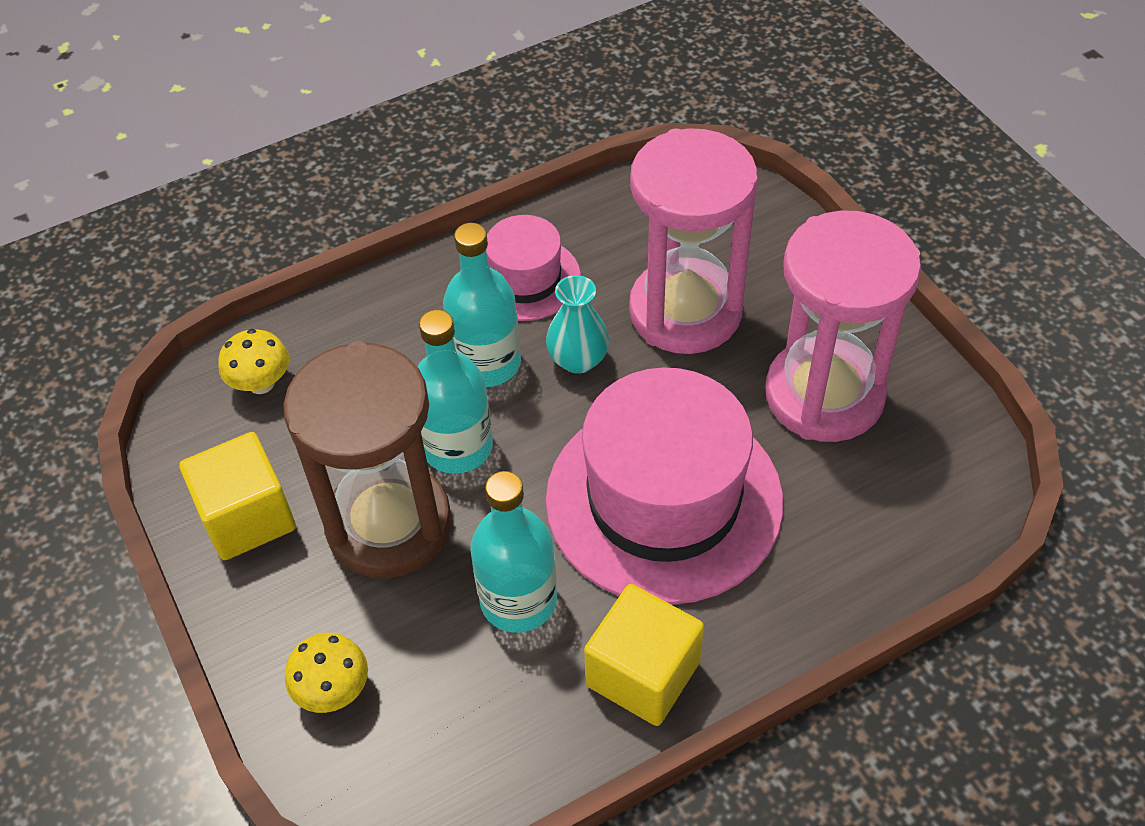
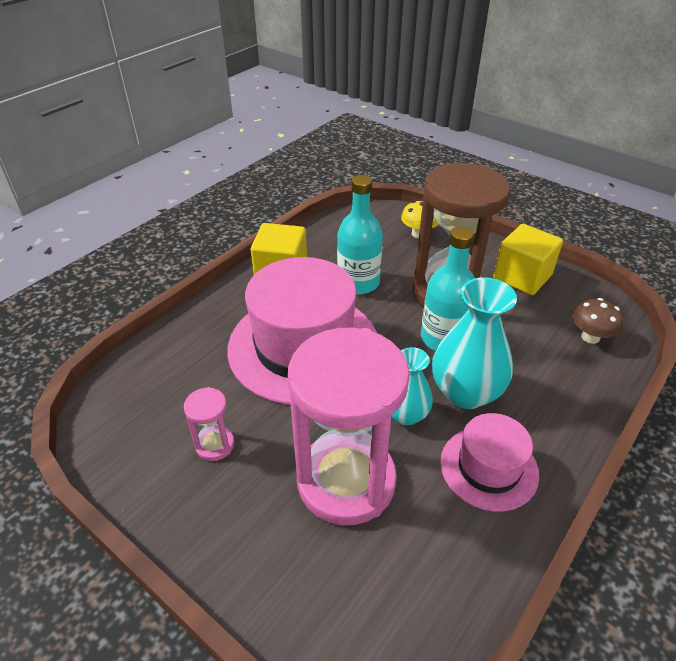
camera: 155 degrees right, 10 degrees down
(261, 383) = (590, 337): yellow mushroom -> brown mushroom
(487, 363) = (465, 392): turquoise bottle -> turquoise vase
(824, 395) = (215, 445): pink hourglass -> pink hourglass, size x0.42

